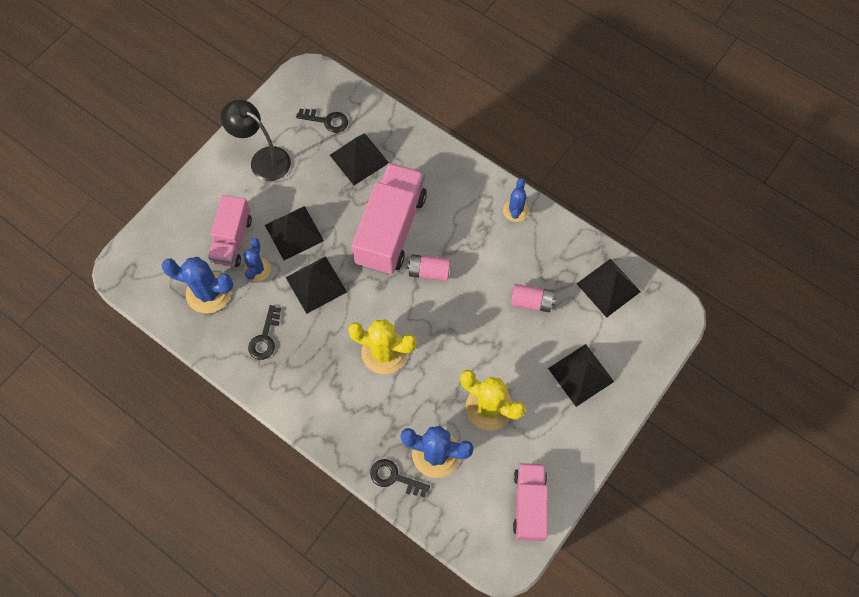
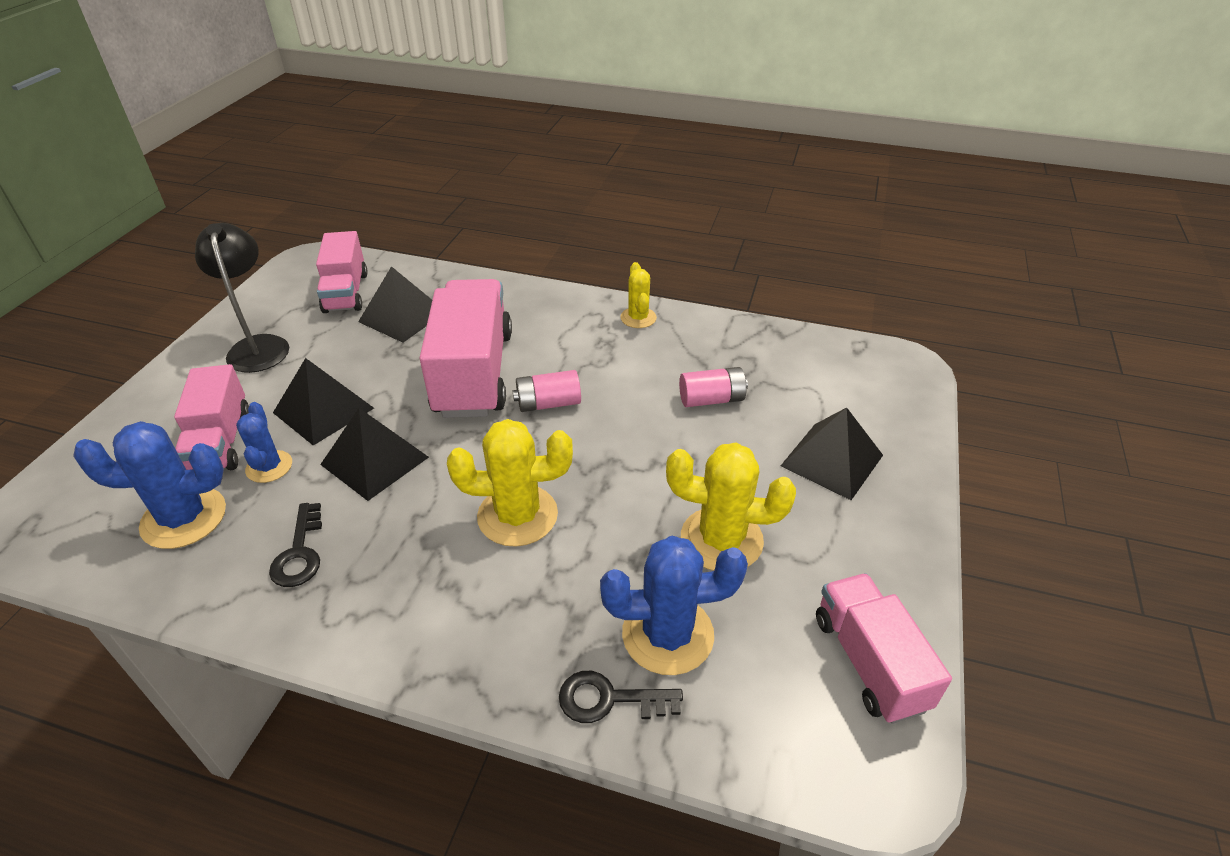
camera: 20 degrees left, 25 degrees down
(263, 159) = (258, 346): black lamp -> black lamp turned 60 degrees clockwise
(327, 121) = (346, 292): black key -> pink truck
(515, 210) = (638, 318): blue cactus -> yellow cactus
(608, 287) = (804, 360): black pyramid -> none

